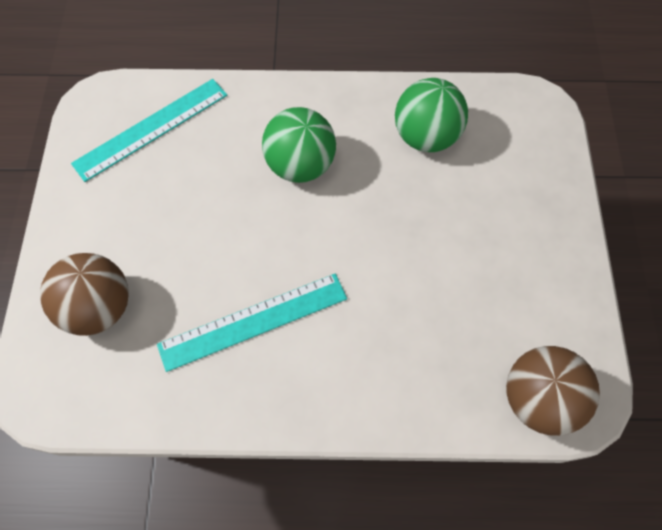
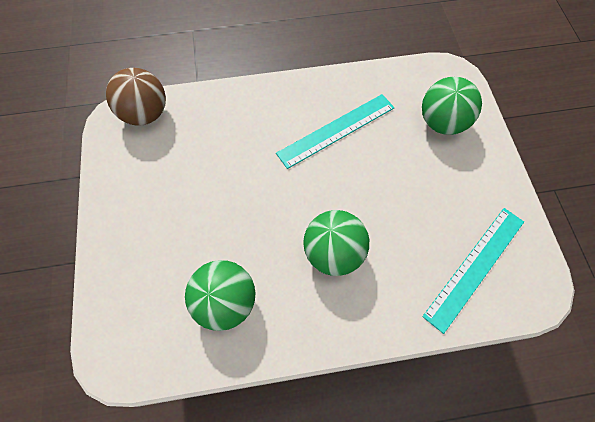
camera: 170 degrees right, 0 degrees up
(99, 308) = (442, 123): brown ball -> green ball

